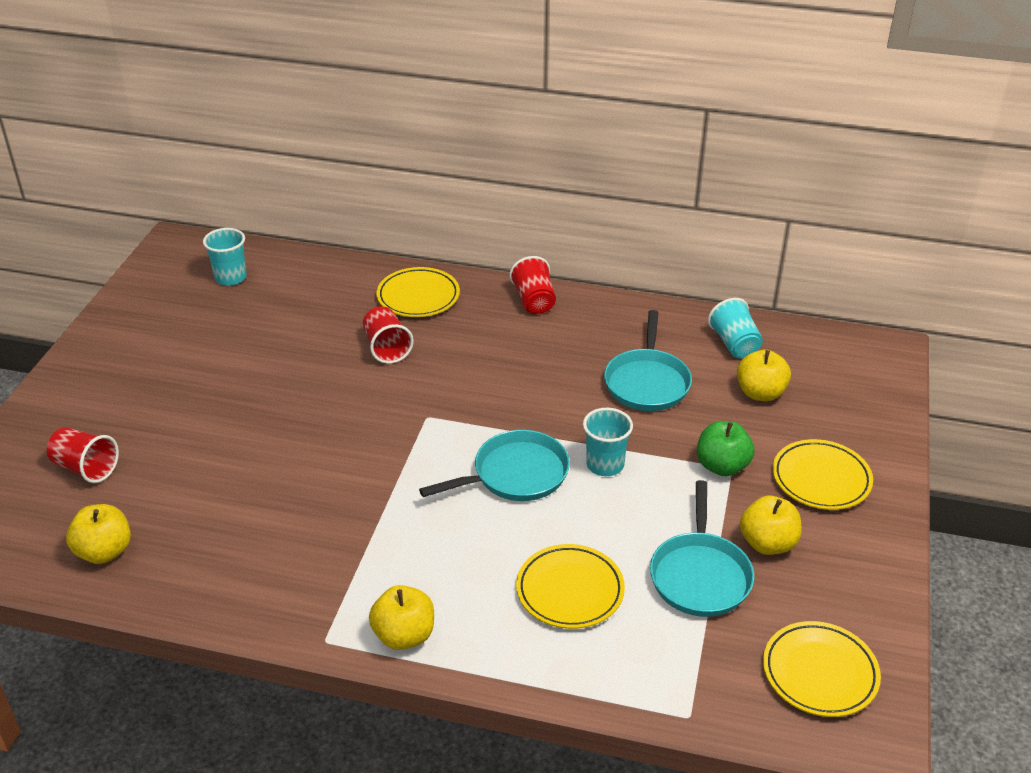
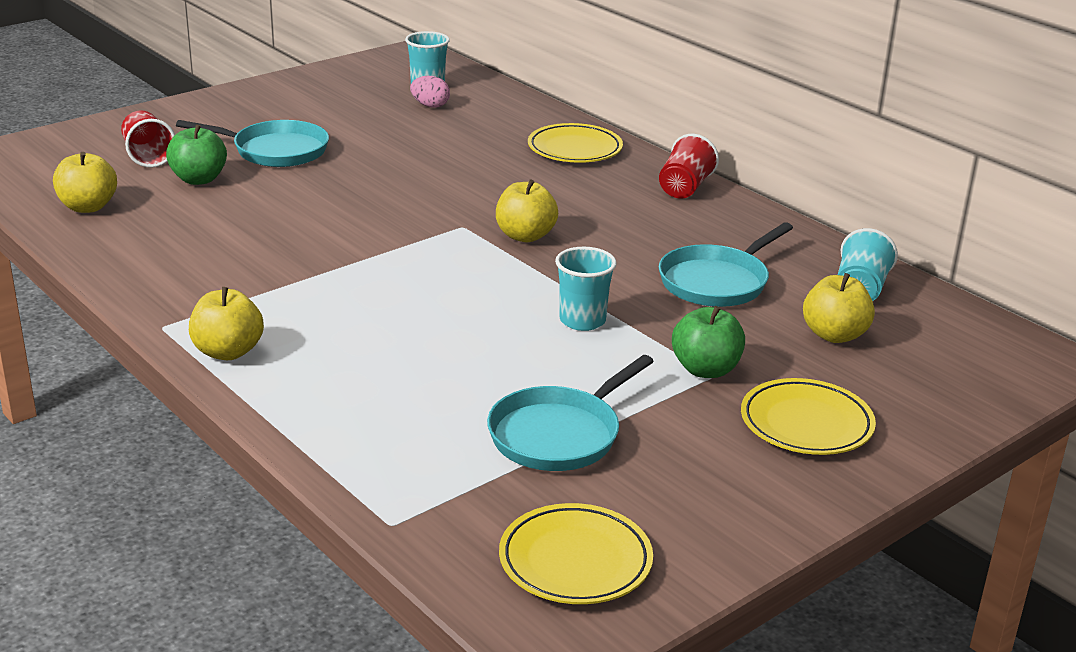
camera: 35 degrees right, 10 degrees down
(163, 472) = (199, 179): none -> green apple
(257, 299) = (430, 106): none -> pink egg
(387, 348) = (494, 171): red cup -> none
(515, 474) = (485, 293): turquoise pan -> turquoise pan (275, 151)
(570, 590) = (415, 388): yellow plate -> none
(767, 543) = (668, 444): yellow apple -> yellow apple (525, 236)

